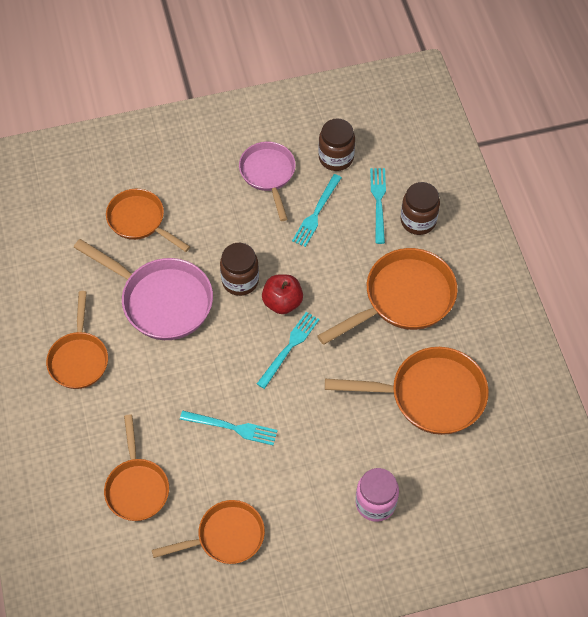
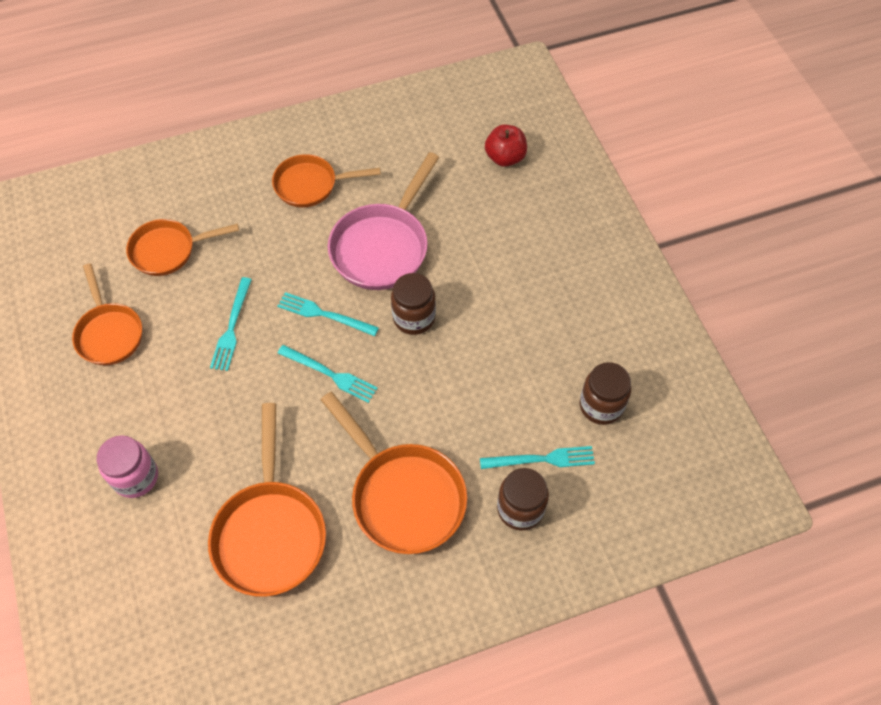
camera: 85 degrees right, 0 degrees up
(140, 221) = (481, 216): orange pan -> none
(268, 174) = (563, 333): pink pan -> none
(282, 302) = (389, 362): red apple -> red apple (505, 157)
(316, 212) = (516, 389): turquoise fork -> turquoise fork (324, 314)

